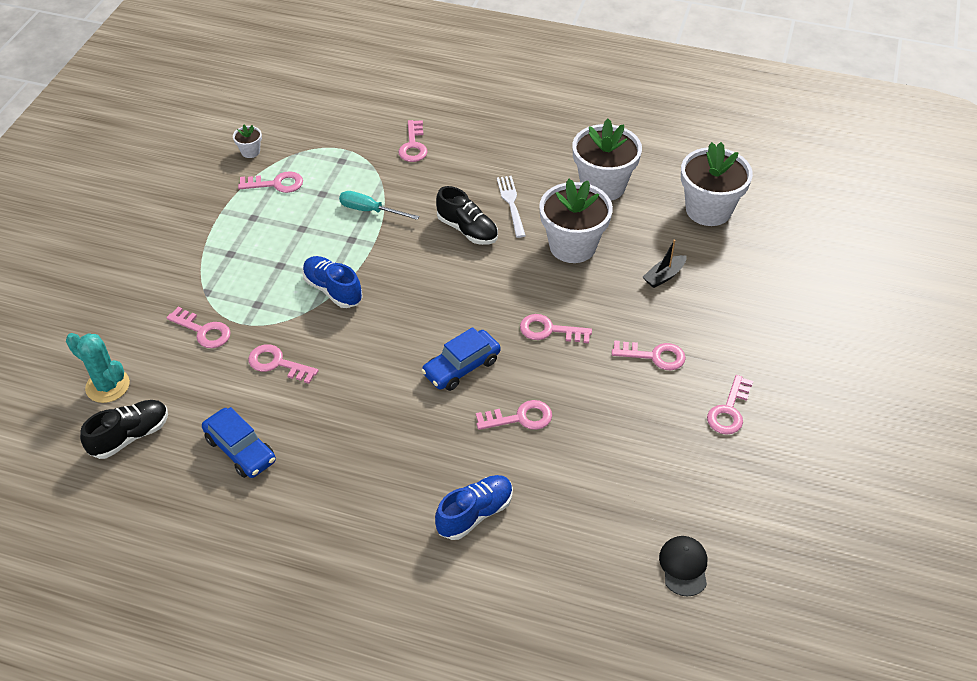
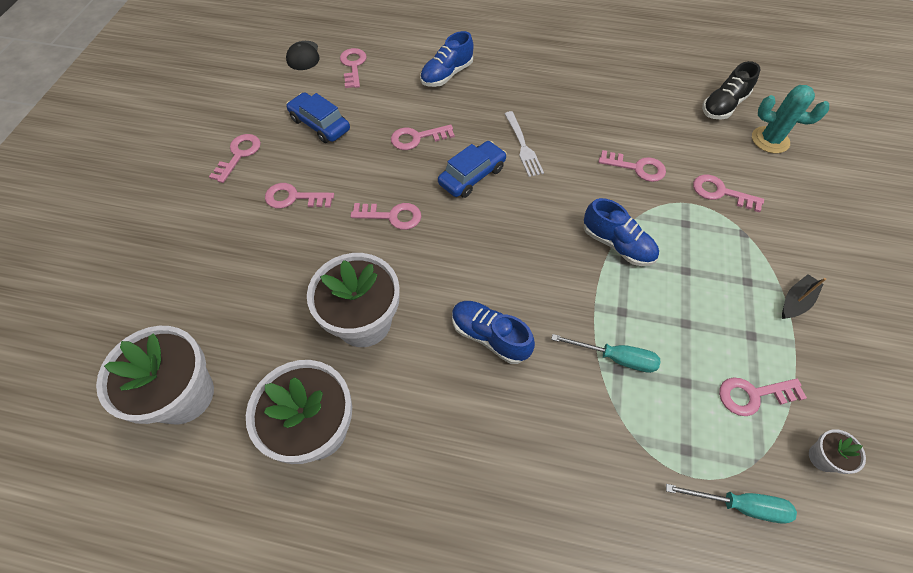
camera: 175 degrees right, 10 degrees up
(240, 450) = (633, 102): blue car -> blue car (320, 124)
(321, 135) = (739, 505): none -> turquoise screwdriver
(413, 145) = (594, 494): pink key -> pink key (353, 66)
(467, 230) = (490, 336): black shoe -> blue shoe
(511, 204) = (439, 384): white fork -> white fork (523, 146)
(664, 276) = (264, 288): black boat -> black boat (795, 301)

